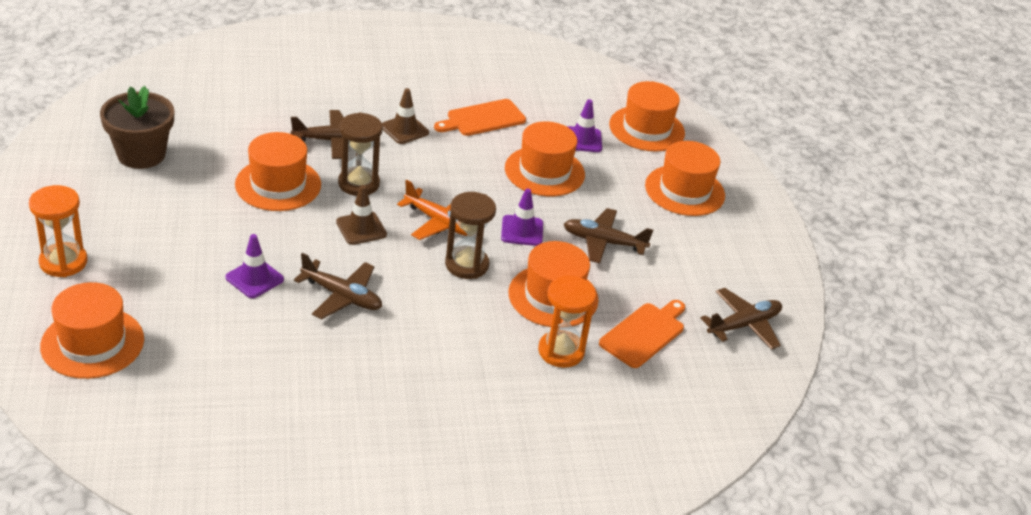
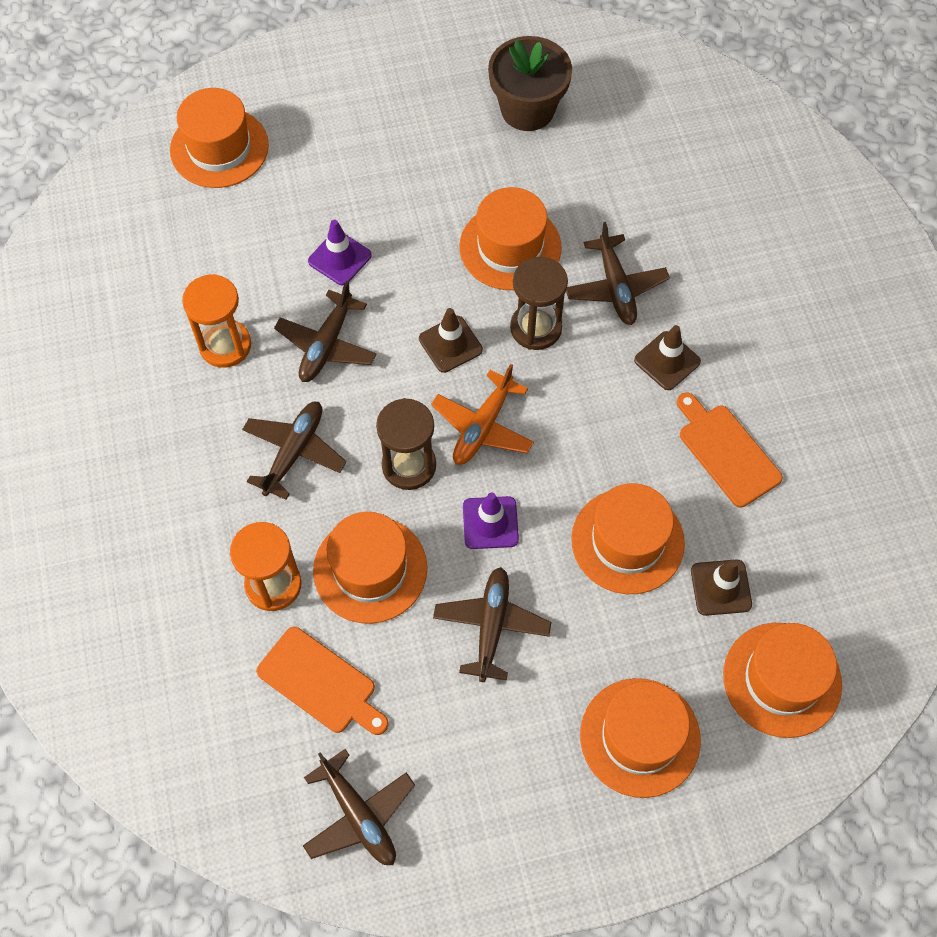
camera: 90 degrees right, 25 degrees up
(63, 262) = (331, 93): orange hourglass -> orange hourglass (225, 345)
(442, 327) = (294, 452): none -> brown plane
(582, 140) = (721, 587): purple traffic cone -> brown traffic cone

